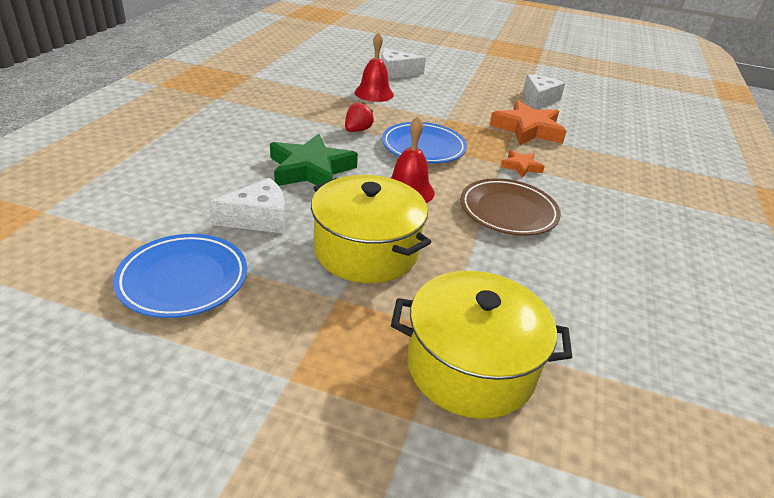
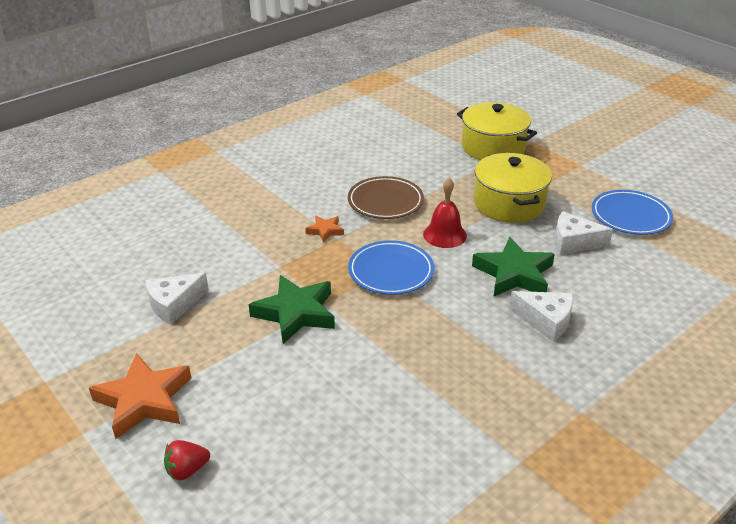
camera: 145 degrees left, 0 degrees up
(357, 130) = (439, 310): red strawberry -> red strawberry (187, 470)
(374, 93) = (370, 369): red bell -> none
(396, 72) = (295, 413): white cheese -> white cheese (546, 321)
(458, 109) = (296, 313): none -> green star
(527, 129) = (258, 266): orange star -> orange star (144, 400)

